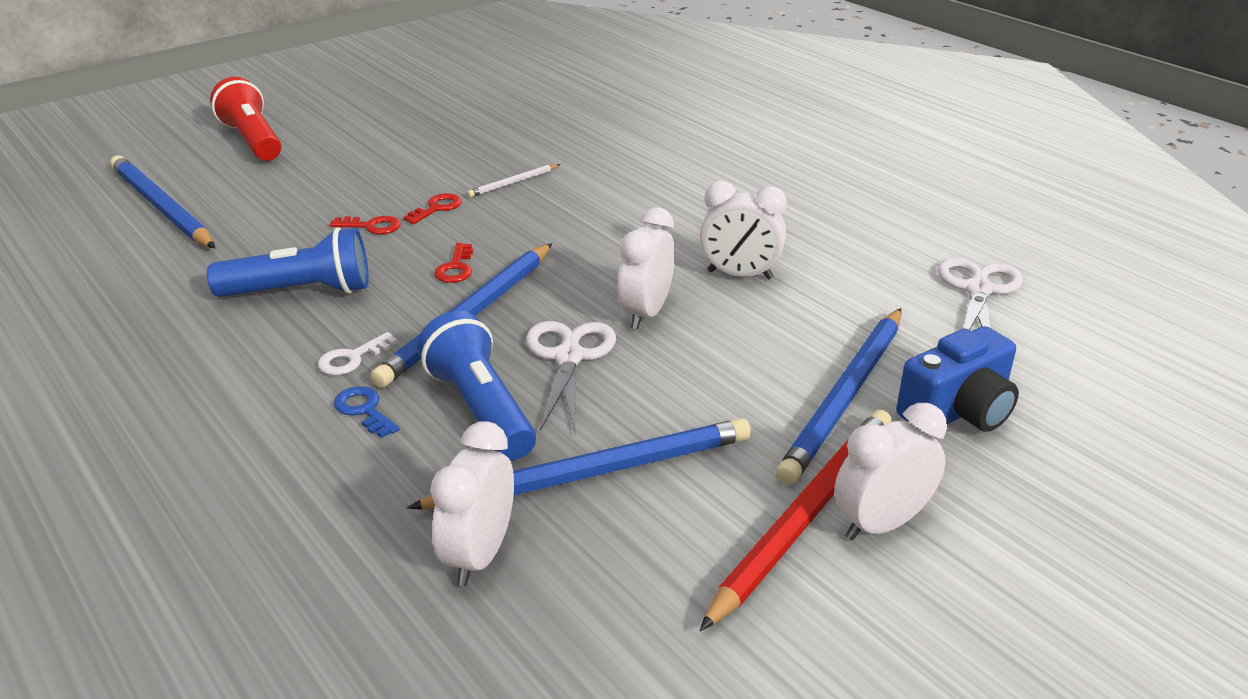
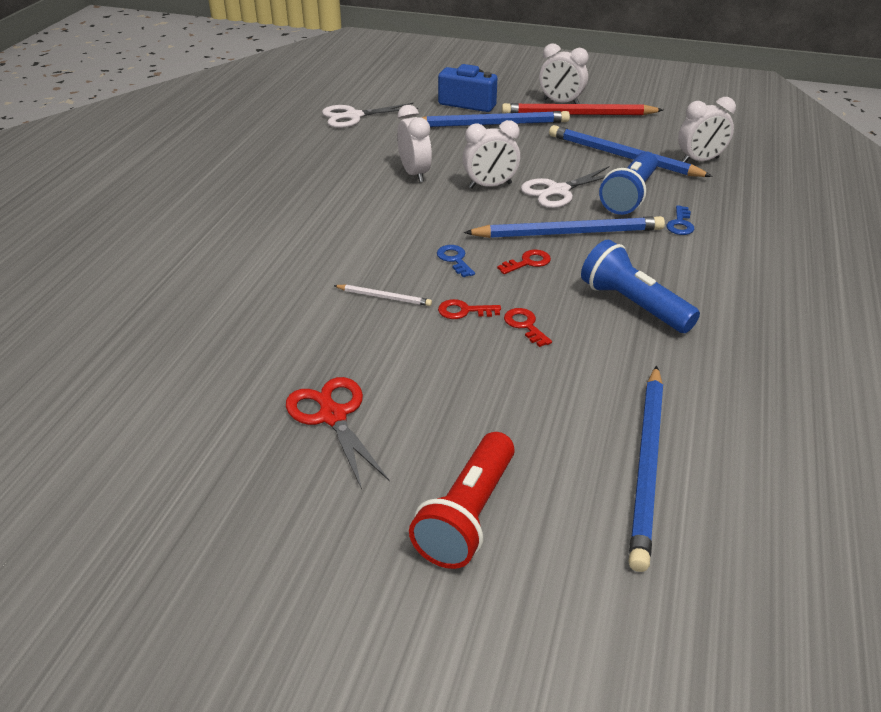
camera: 125 degrees left, 5 degrees up
(352, 358) = (655, 249): white key -> none
(407, 129) = (333, 416): none -> red scissors
(521, 233) = (454, 259): none -> blue key

